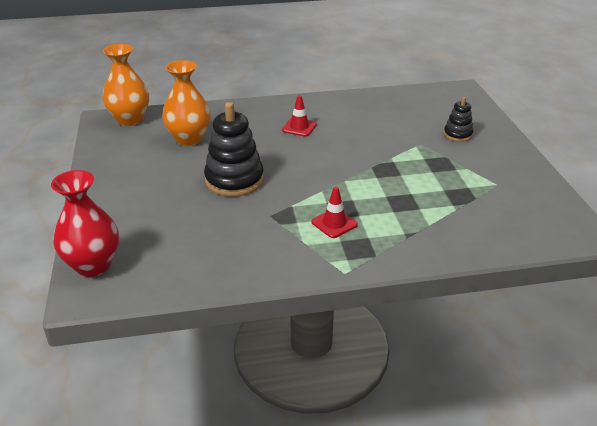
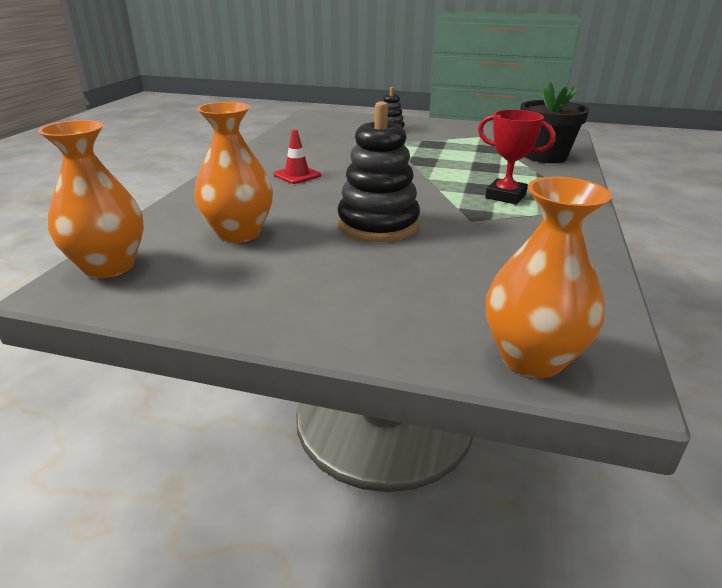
camera: 65 degrees left, 5 degrees down
(93, 265) = (531, 358): red vase -> orange vase
(334, 223) = (505, 196): red traffic cone -> red trophy
(471, 231) = (545, 156): none -> black flower pot

